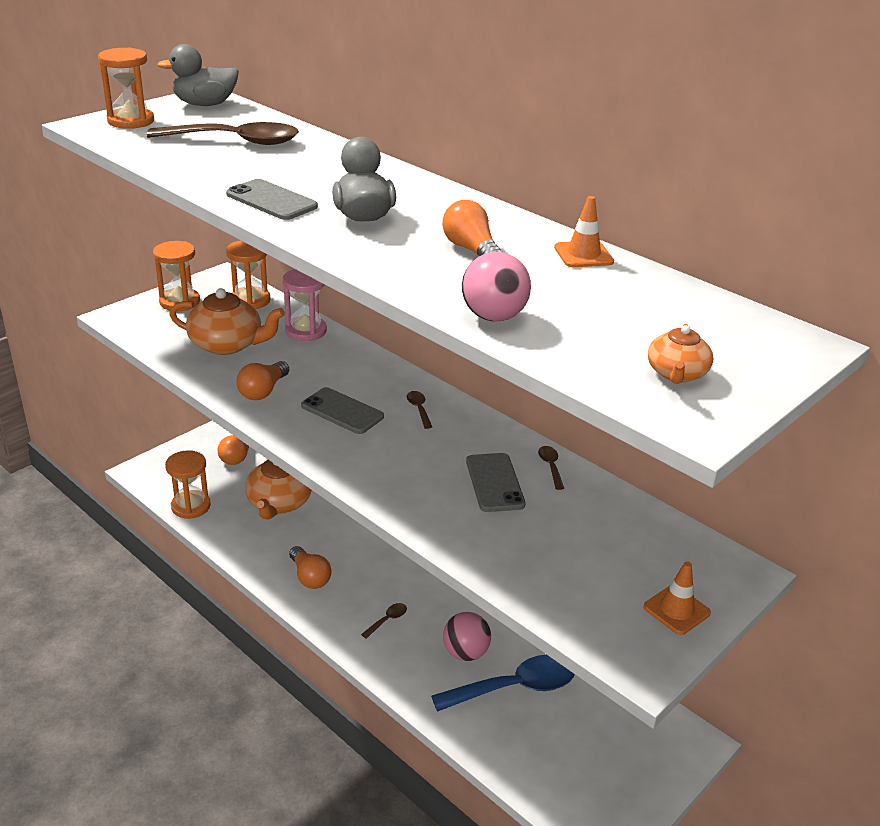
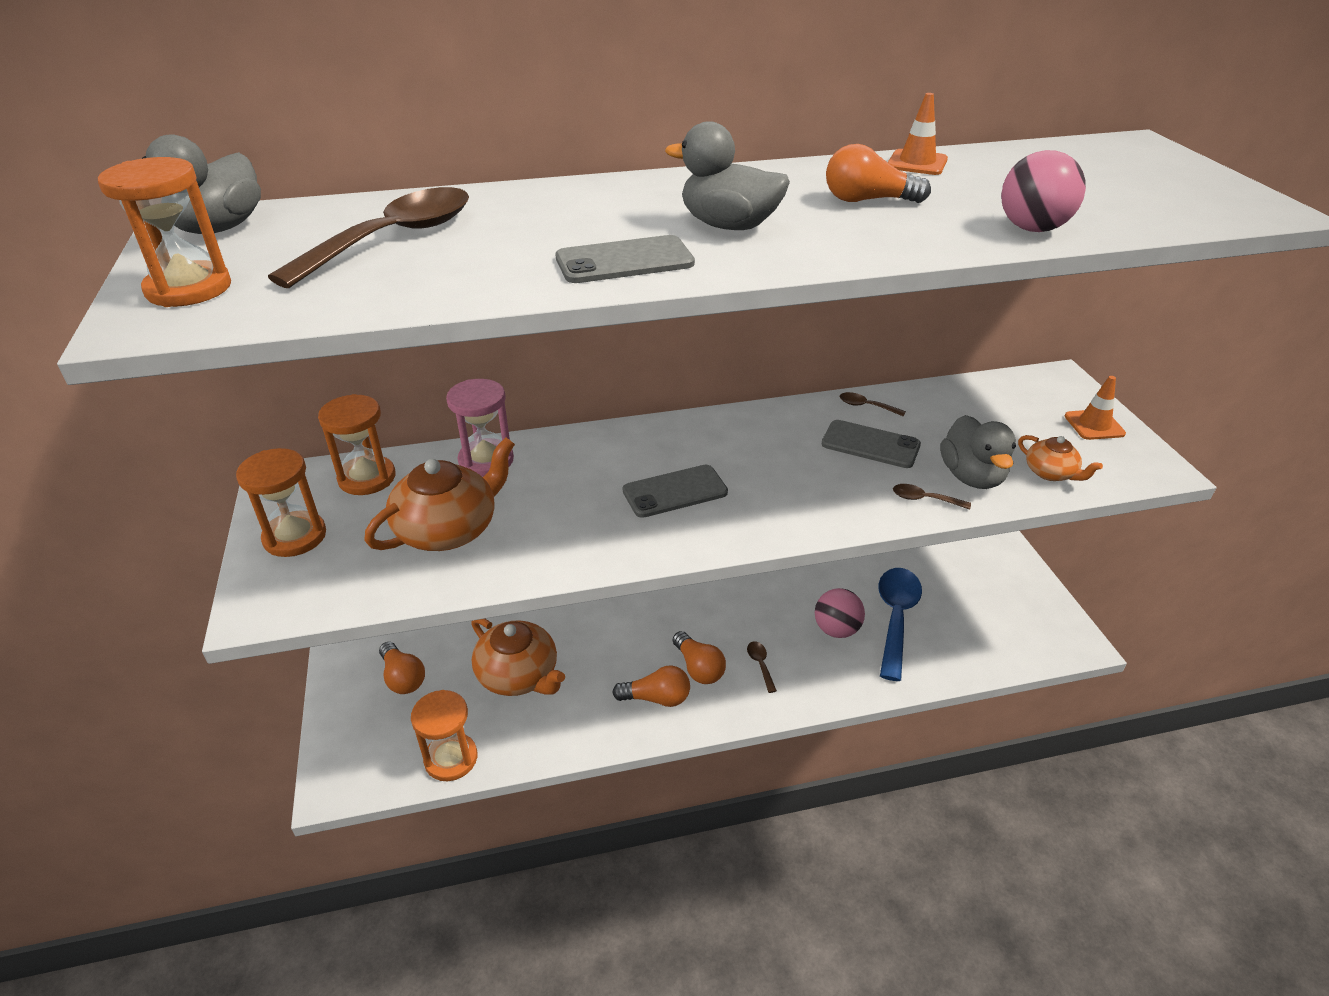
camera: 55 degrees left, 5 degrees up
(263, 391) = (581, 534): orange light bulb -> orange light bulb (698, 668)
(419, 409) = (714, 442): brown spoon -> brown spoon (924, 499)
(504, 548) = (971, 477): none -> grey duck
(676, 374) = (1179, 193): orange teapot -> orange teapot (1051, 473)

